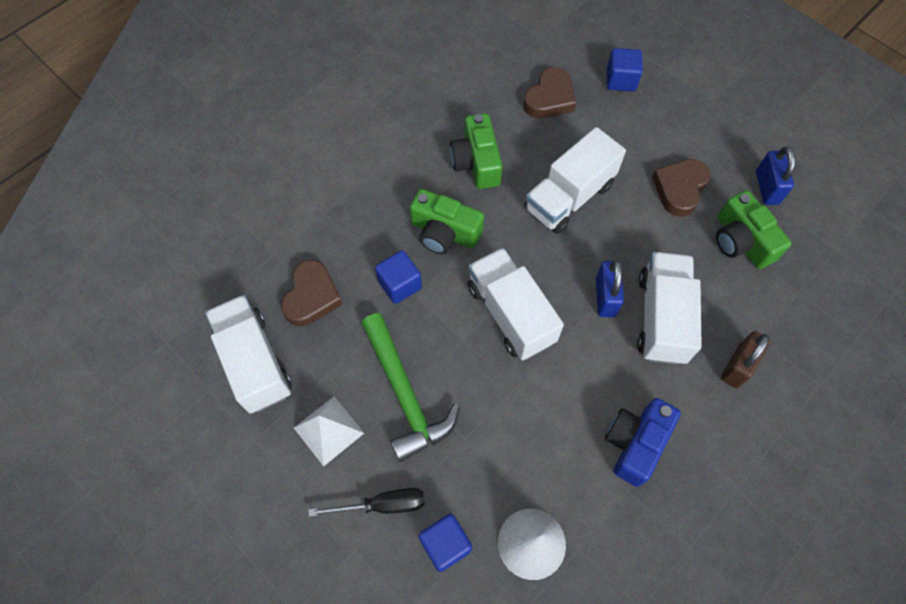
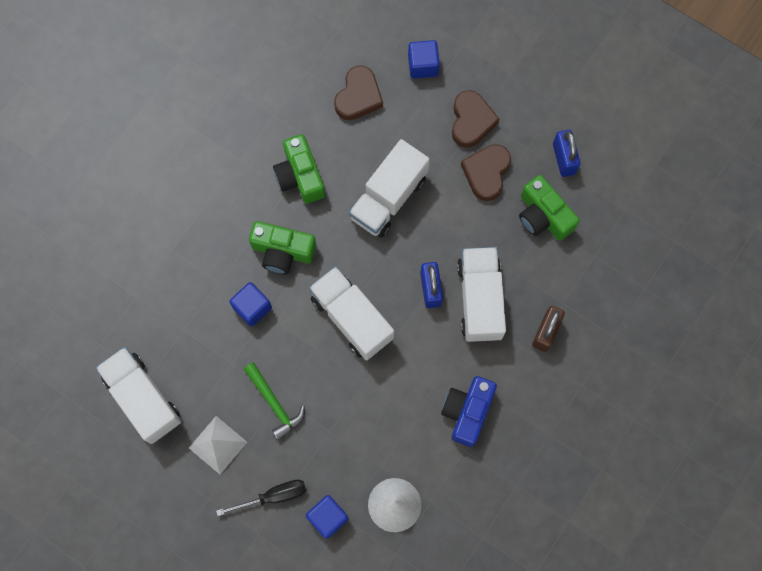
camera: 10 degrees left, 10 degrees up
(312, 297) = (178, 332): brown heart -> brown heart (471, 121)
(405, 394) = (274, 404): green hammer -> green hammer, size x0.65

